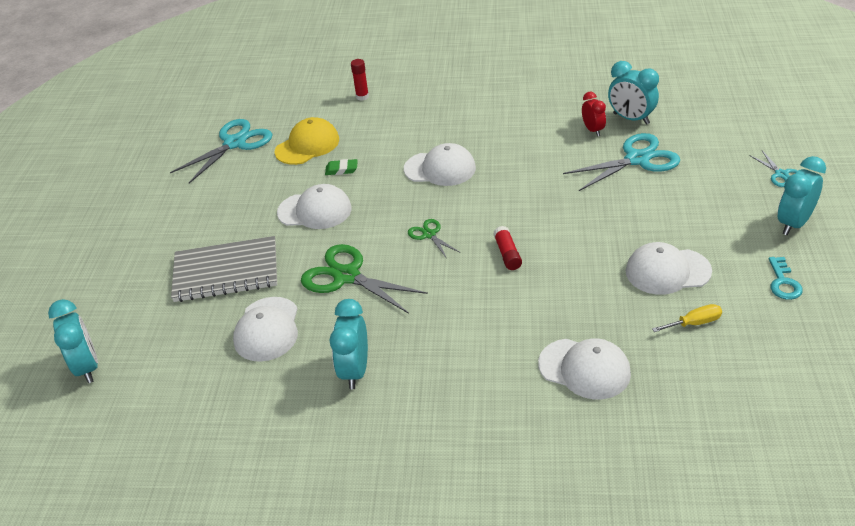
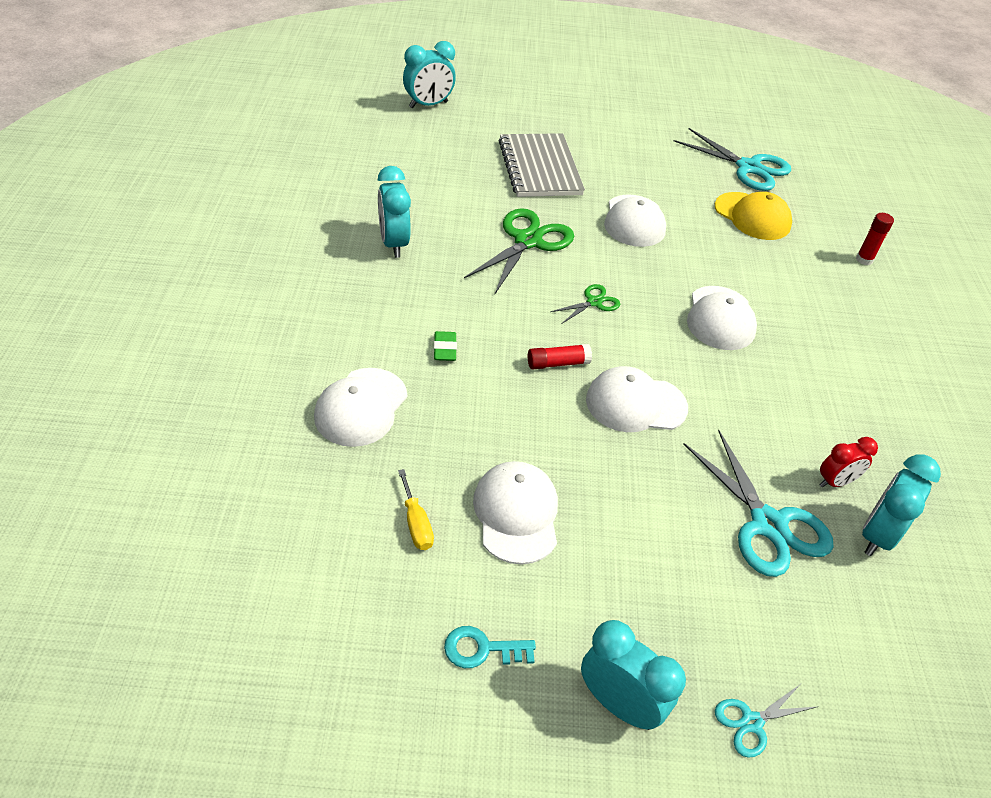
camera: 80 degrees right, 5 degrees up
(267, 329) = (458, 193): white cap -> white cap (635, 404)
(341, 169) = (709, 240): green eraser -> green eraser (445, 349)
(355, 371) = (394, 244): turquoise clock -> turquoise clock turned 105 degrees counterclockwise

